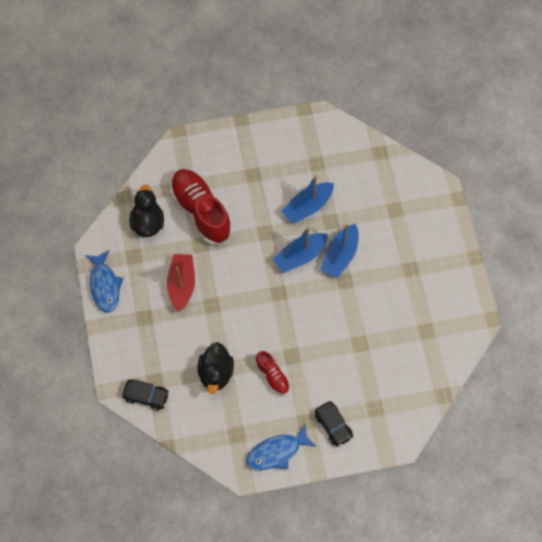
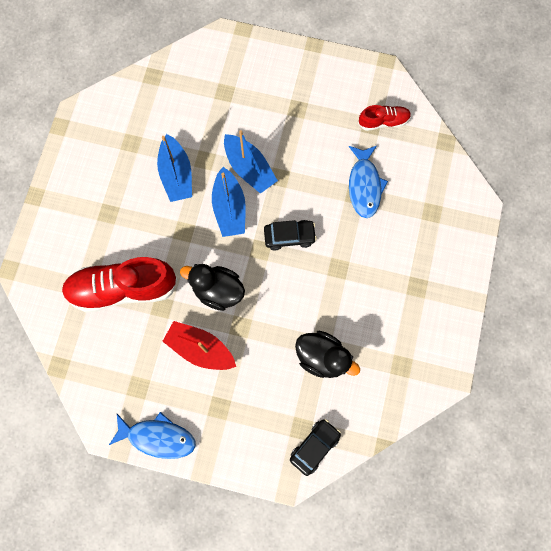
camera: 65 degrees left, 10 degrees up
(147, 223) = (105, 354): black duck -> black duck (217, 290)
(272, 376) = (352, 298): red shoe -> red shoe (383, 121)
(277, 452) = (438, 332): blue fish -> blue fish (364, 185)
(333, 426) = (433, 262): black car -> black car (289, 236)

